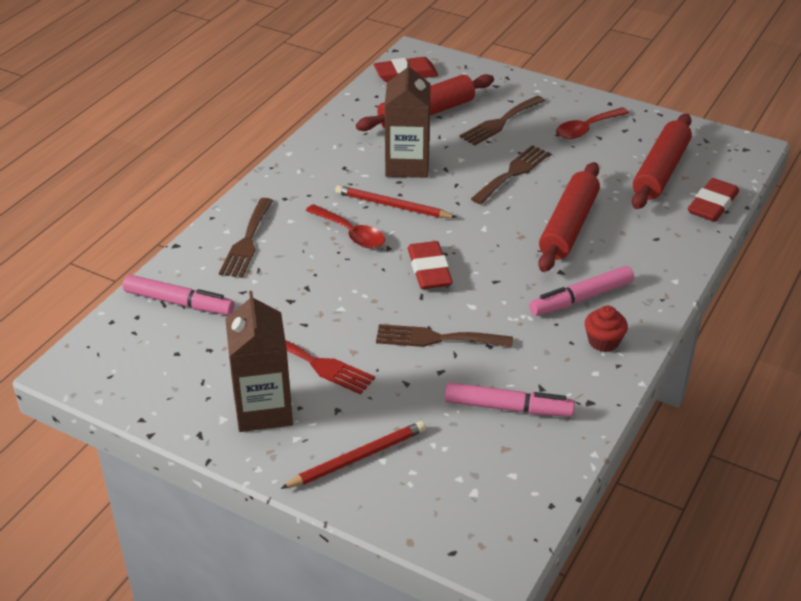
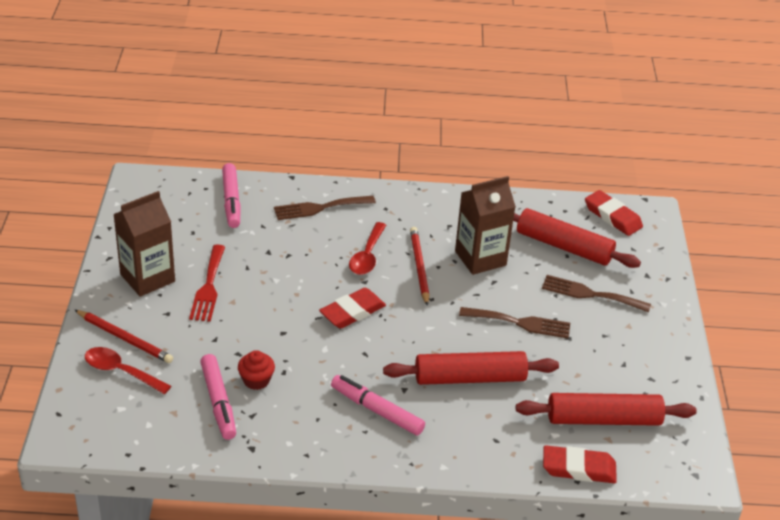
camera: 60 degrees right, 0 degrees up
(437, 338) = (273, 340): brown fork -> none
(586, 129) = (629, 352): red spoon -> red spoon (121, 371)
(603, 341) = (330, 438): red cupcake -> red cupcake (256, 380)

